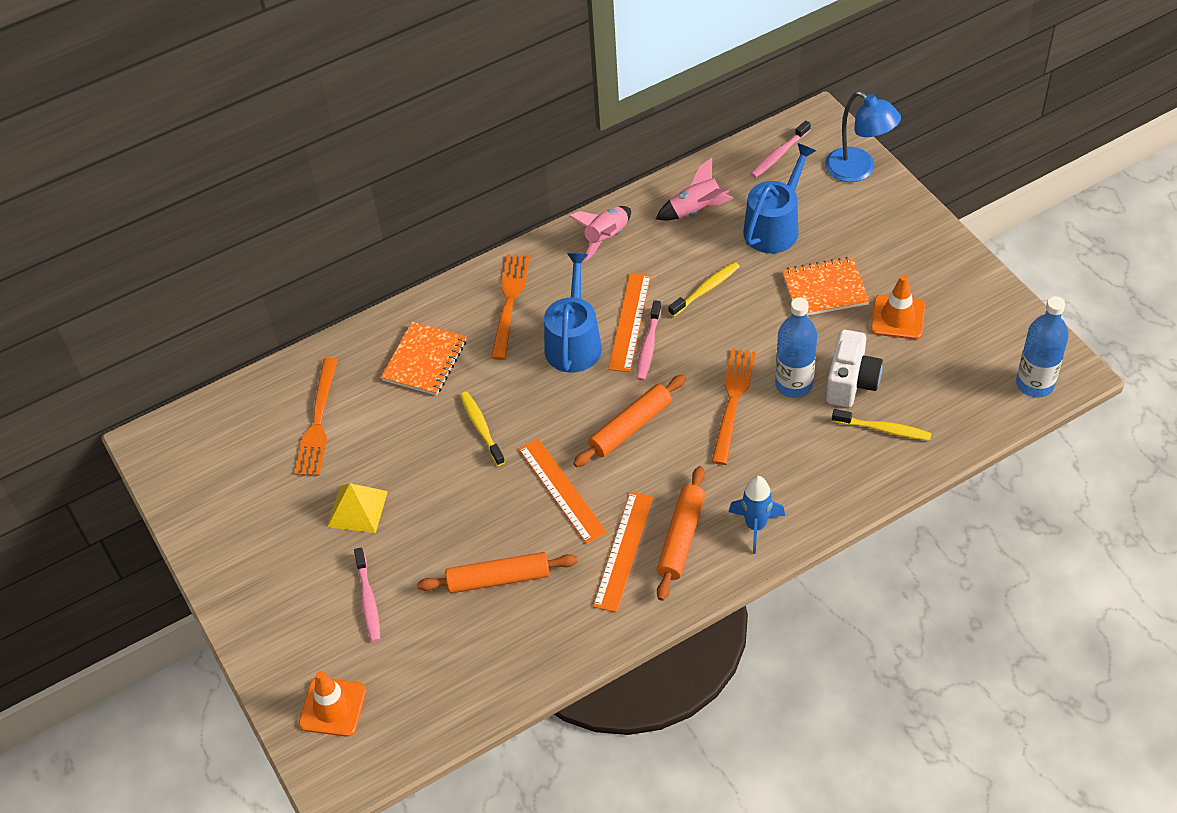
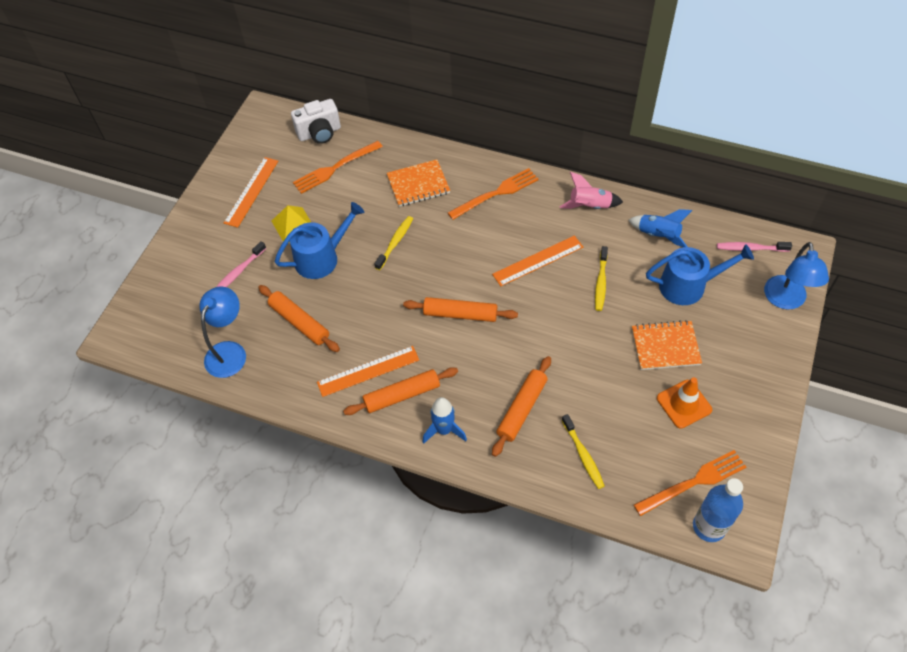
camera: 50 degrees right, 5 degrees up
(333, 707) = (160, 304): orange traffic cone -> none
(471, 670) = (229, 351): none -> blue lamp
(561, 490) = (385, 310): orange ruler -> orange ruler (251, 191)
(574, 342) = (496, 244): blue watering can -> blue watering can (321, 258)
(648, 346) = (528, 282): pink toothbrush -> none
(696, 210) = (658, 235): pink rocket -> blue rocket
(706, 289) = (601, 282): yellow toothbrush -> yellow toothbrush turned 90 degrees clockwise
(733, 400) = (528, 354): orange fork -> orange fork (694, 481)
(790, 446) = (522, 409): none -> orange rolling pin
(794, 384) = (572, 379): blue bottle -> none
(824, 289) = (665, 346): orange notebook -> orange notebook turned 45 degrees counterclockwise
(851, 382) = (603, 411): white camera -> white camera (319, 133)

